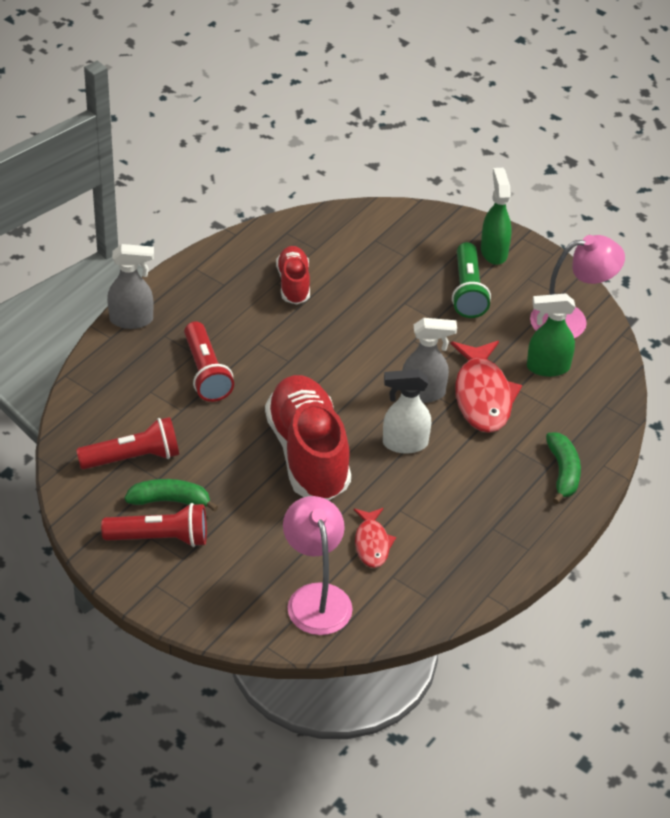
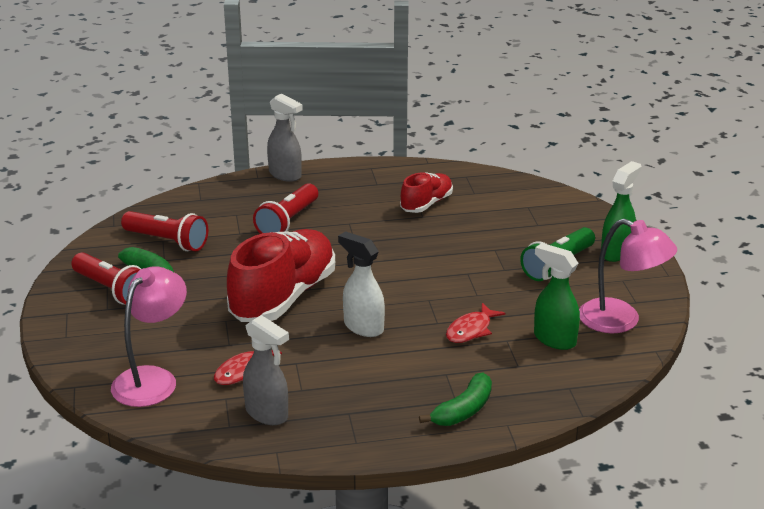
camera: 45 degrees right, 15 degrees down
(423, 393) = (425, 306): grey spray bottle -> grey spray bottle (267, 414)
(482, 396) = (471, 330): red fish -> red fish, size x0.57

